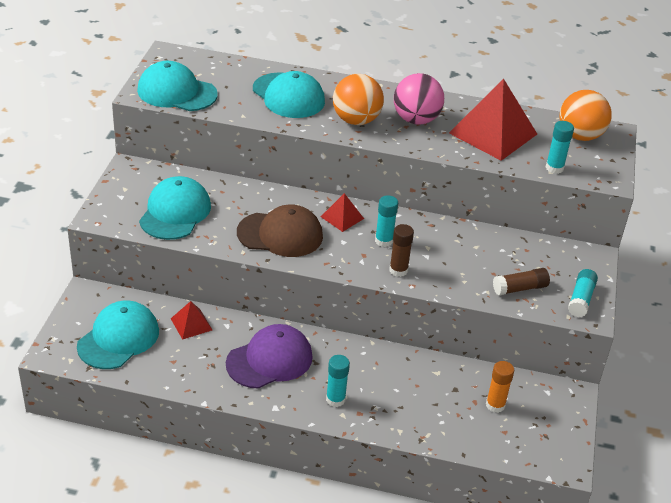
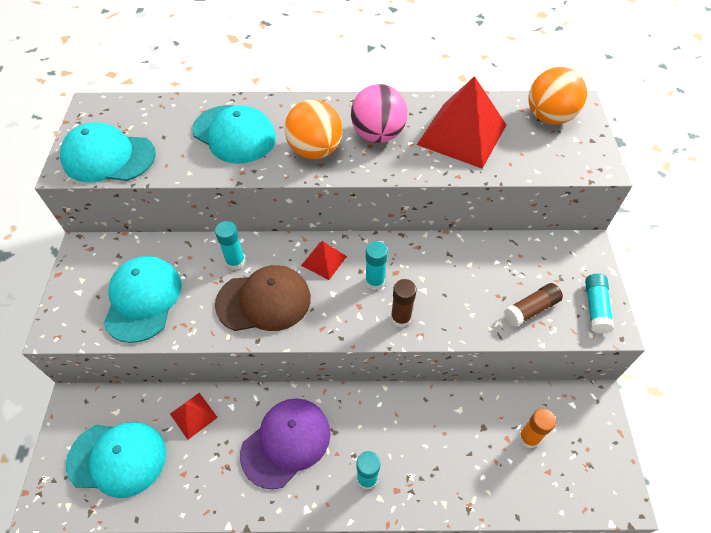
camera: 10 degrees left, 15 degrees up
(118, 338) = (117, 458): turquoise cap -> turquoise cap turned 75 degrees clockwise
(554, 168) = (539, 165): turquoise glue stick -> turquoise glue stick (235, 262)

